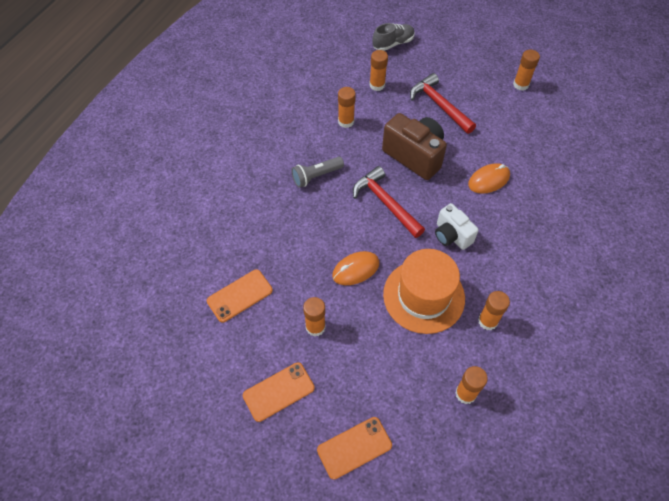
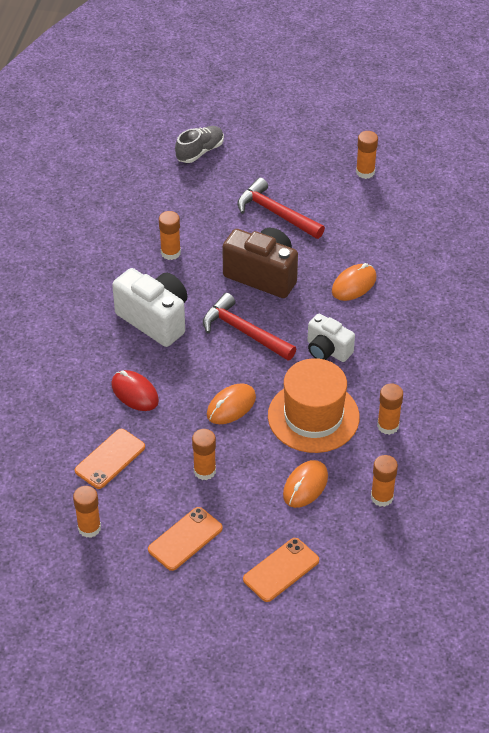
camera: 15 degrees left, 10 degrees down
(279, 238) = (135, 393): none -> red mouse
(316, 176) = (155, 319): grey flashlight -> white camera
(377, 85) = (195, 204): orange glue stick -> orange glue stick (89, 528)
(399, 364) = (305, 486): none -> orange mouse

